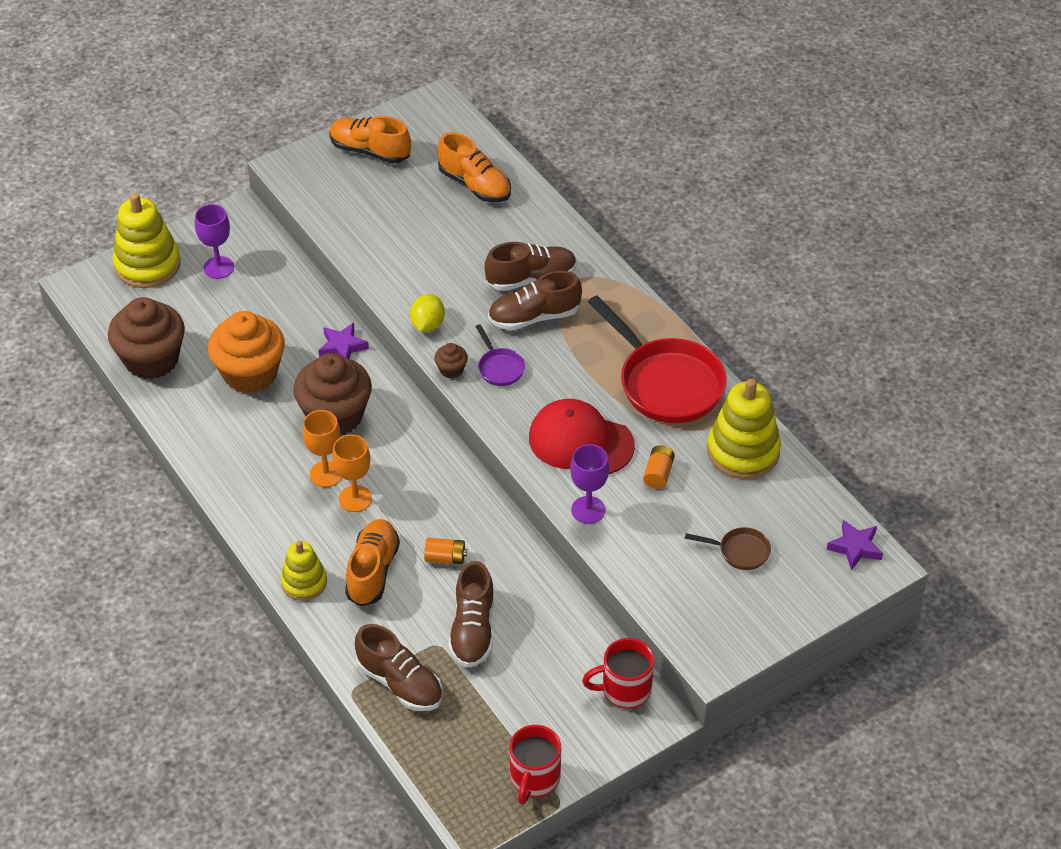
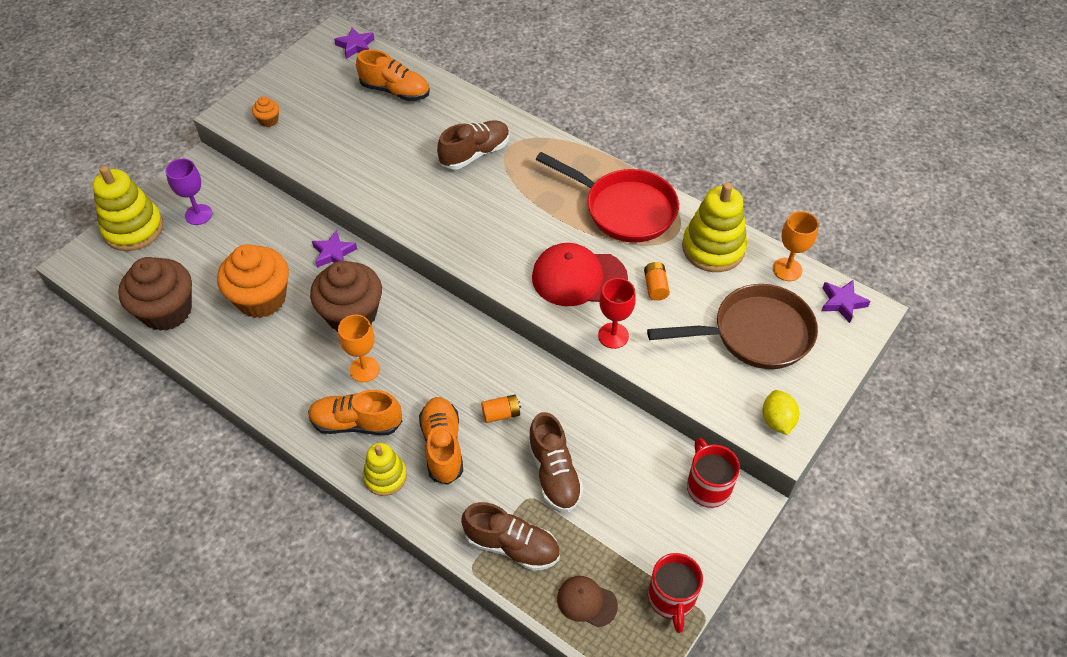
camera: 20 degrees left, 5 degrees up
(325, 184) = (268, 120): none -> orange cupcake
(355, 498) = (399, 384): orange goblet -> orange goblet (787, 269)
(370, 151) = (296, 85): orange shoe -> orange shoe (356, 423)
(427, 324) = (405, 214): yellow lemon -> yellow lemon (777, 420)
(449, 755) = (586, 602): none -> brown cap
(451, 370) = (442, 247): brown cupcake -> none
(453, 122) = (355, 46): none -> purple star
(499, 367) = (482, 234): purple pan -> none
(534, 317) = (491, 184): brown shoe -> none
(588, 510) = (613, 335): purple goblet -> red goblet
(624, 689) = (708, 486): red mug -> red mug turned 105 degrees clockwise
(740, 551) = (754, 334): brown pan -> brown pan, size x2.22

